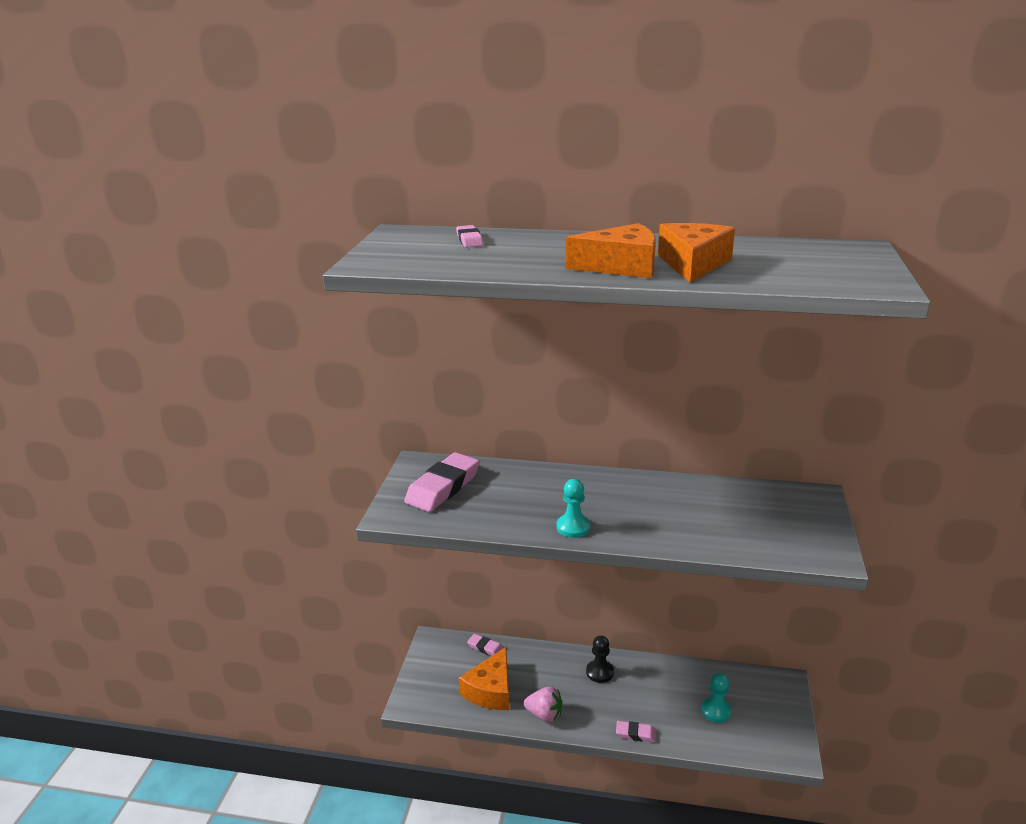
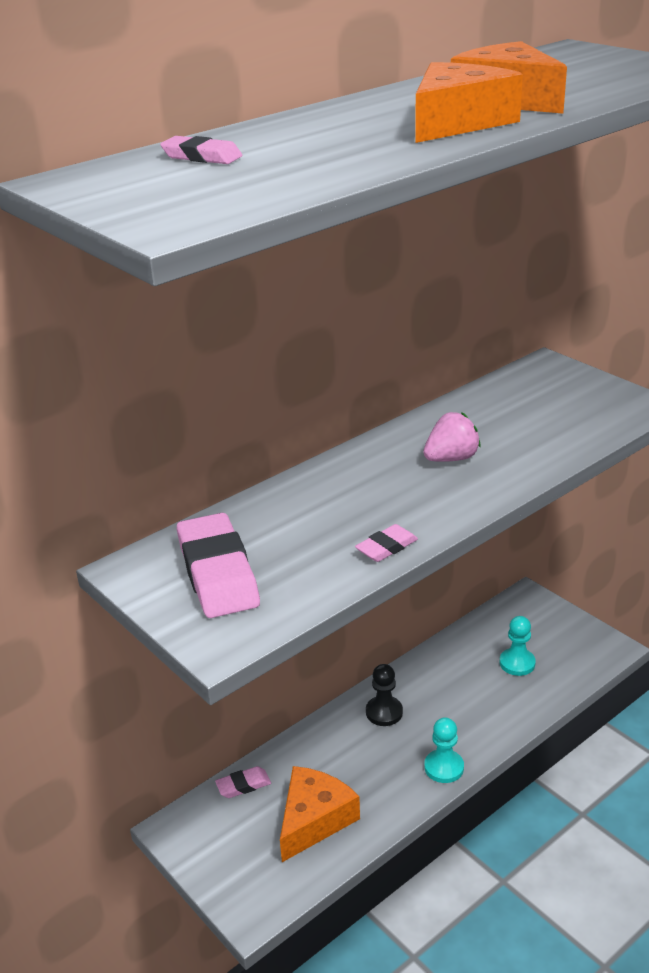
camera: 50 degrees left, 5 degrees up
(491, 690) = (314, 819): orange cheese -> orange cheese turned 120 degrees counterclockwise
(544, 715) = (397, 794): pink strawberry -> pink strawberry (451, 458)
(573, 527) = (426, 517): turquoise pawn -> turquoise pawn (444, 767)
(636, 734) = (491, 737): pink eraser -> pink eraser (386, 547)

